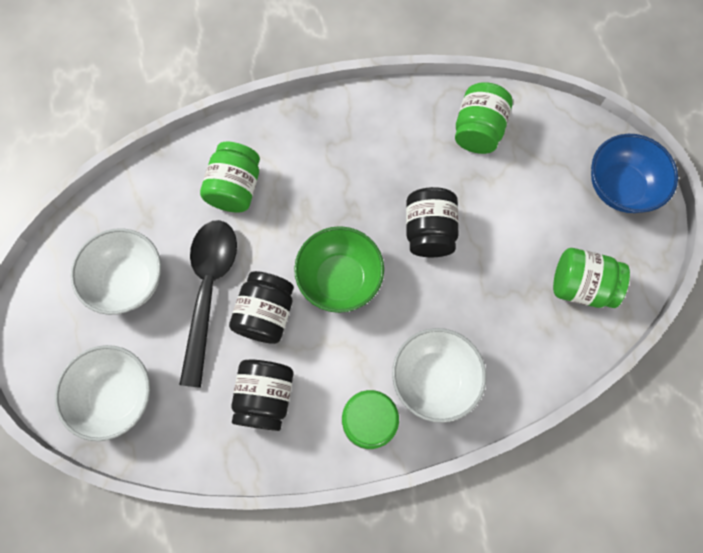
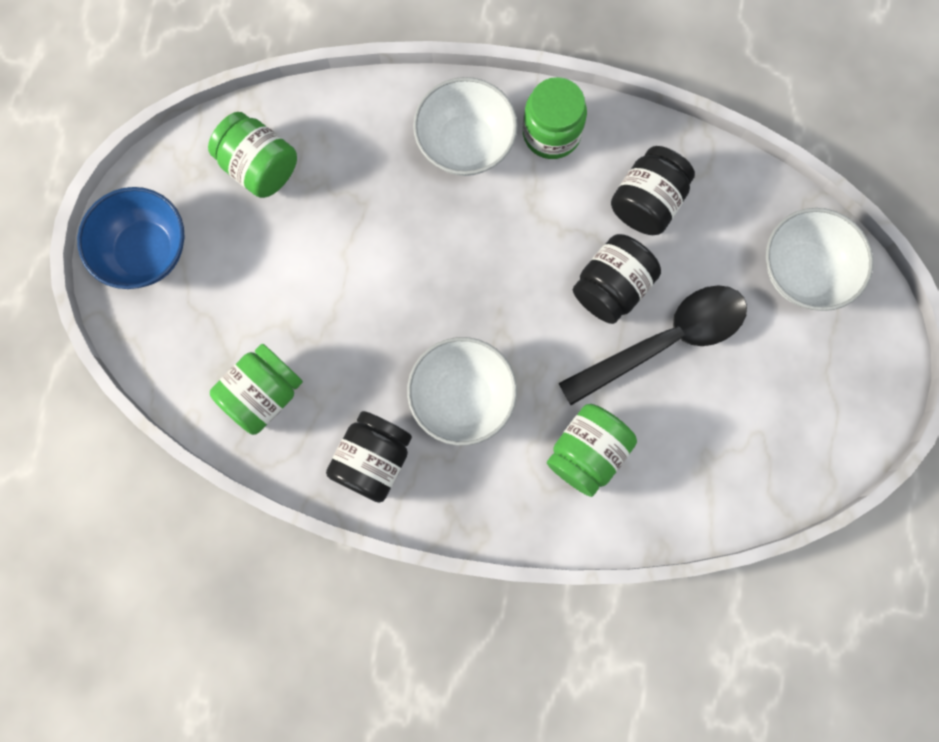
camera: 155 degrees left, 5 degrees up
(128, 280) = (752, 394): white bowl -> white bowl (462, 398)
(209, 291) = (665, 341): black spoon -> black spoon turned 150 degrees counterclockwise
(339, 279) = (514, 289): green bowl -> none
(429, 231) = (388, 298): black jar -> black jar (373, 460)

